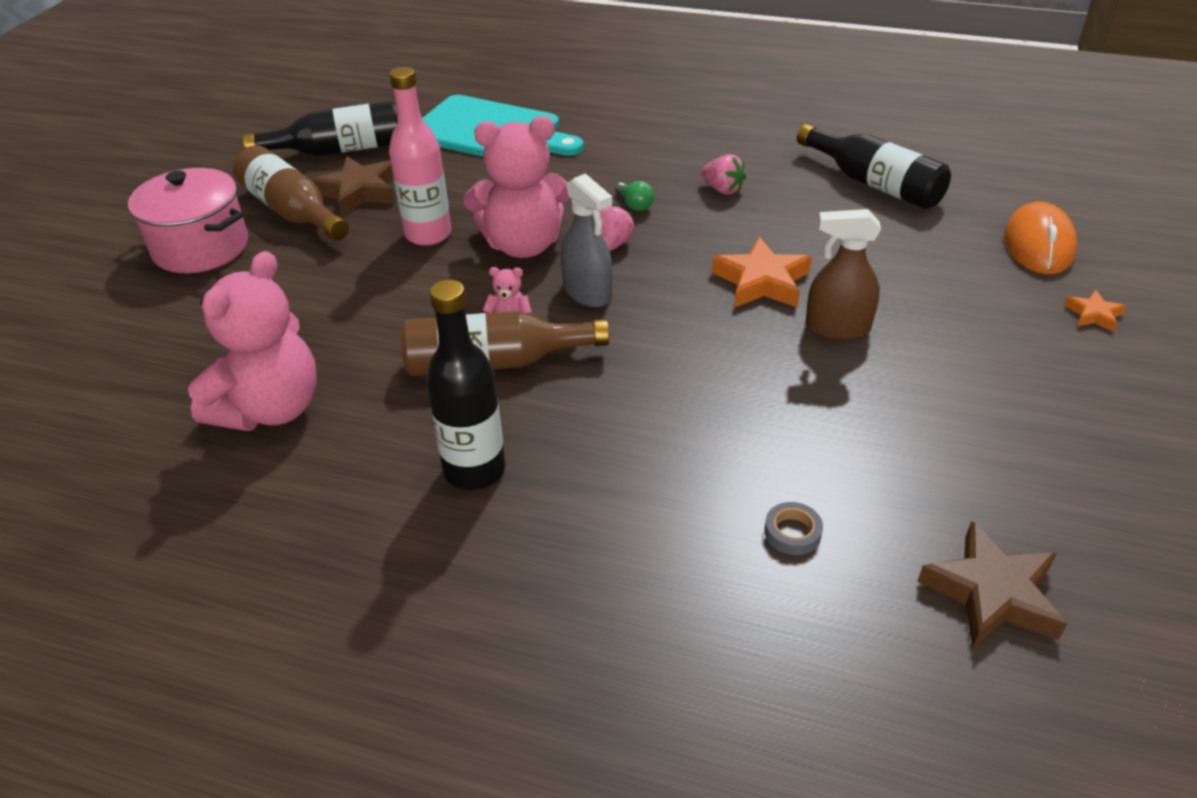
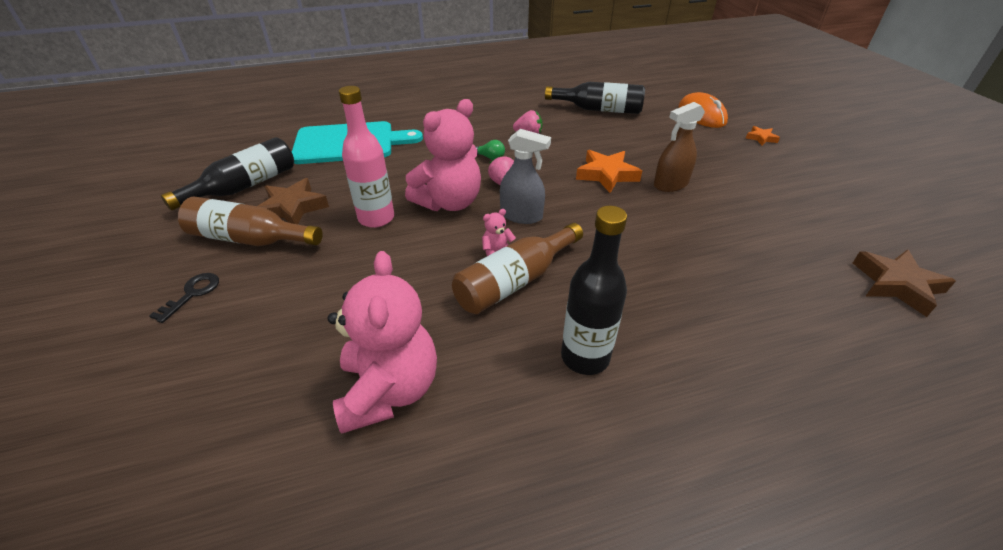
camera: 35 degrees left, 0 degrees up
(201, 248) = (192, 294): pink pot -> black key
(792, 532) = (787, 301): grey tape -> none

